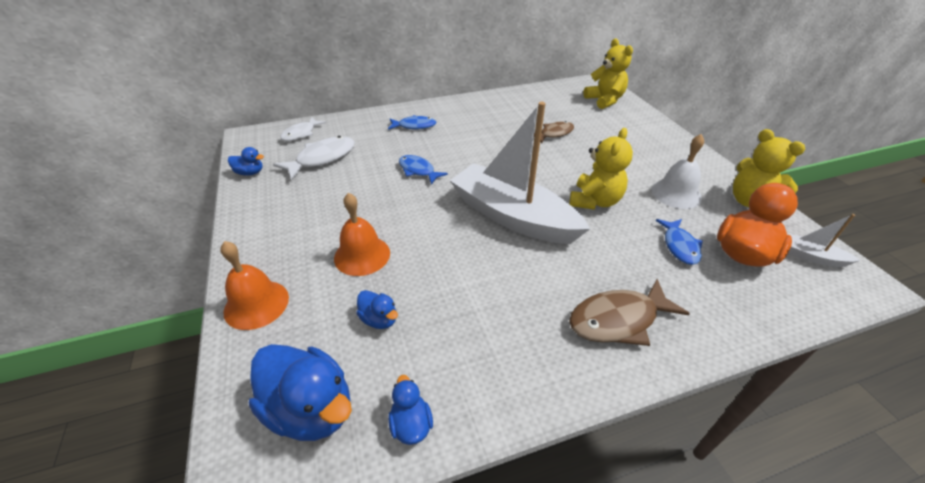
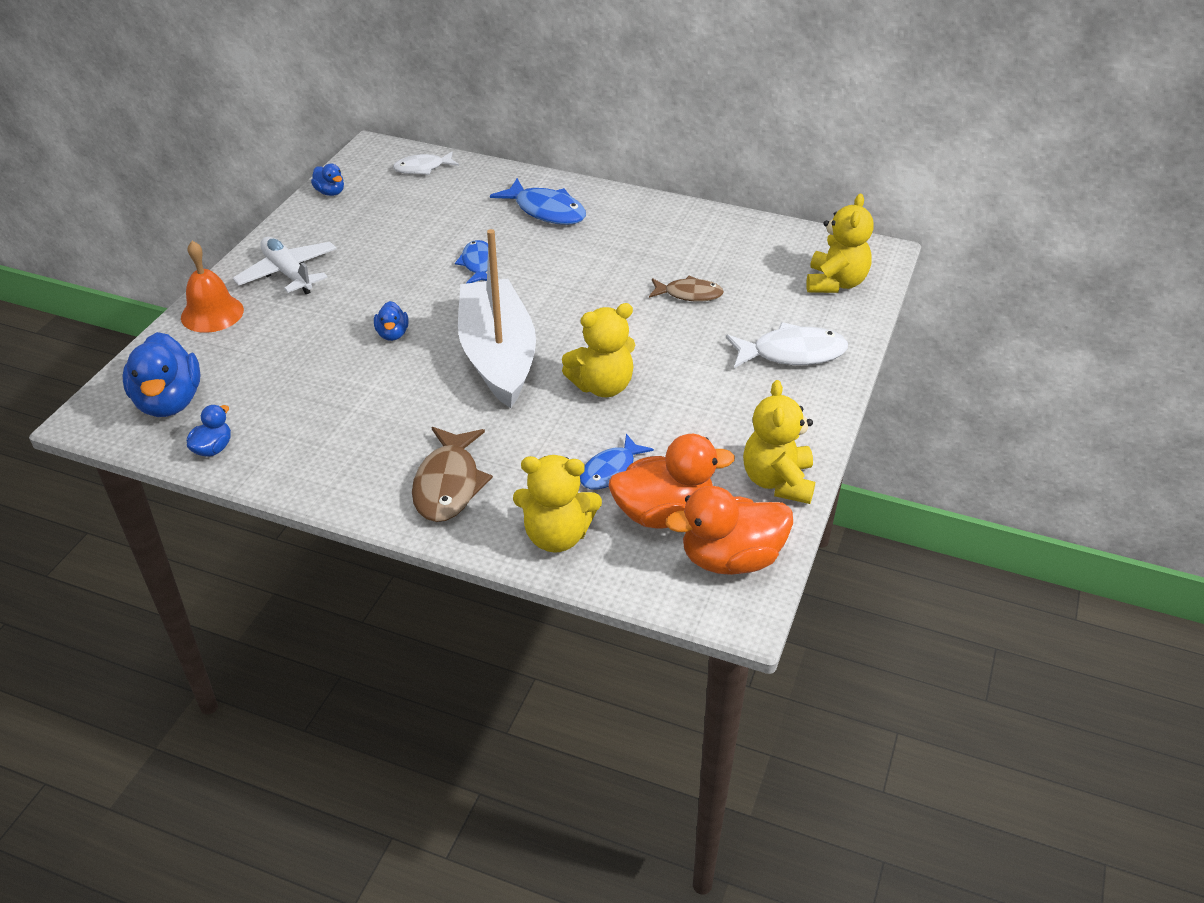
camera: 40 degrees right, 0 degrees up
(287, 240) = (288, 273): none -> white plane
(322, 159) = (408, 207): white fish -> white fish (792, 353)
(362, 255) = (326, 318): orange bell -> none
(379, 319) = (277, 373): blue duck -> blue duck (392, 334)
(414, 126) = (546, 211): blue fish -> blue fish, size x1.53
(618, 320) = (448, 484): brown fish -> brown fish turned 105 degrees counterclockwise
(676, 193) = (707, 428): white bell -> none
(726, 308) = (557, 536): none -> yellow teddy bear
(810, 256) = (731, 559): white boat -> orange duck

